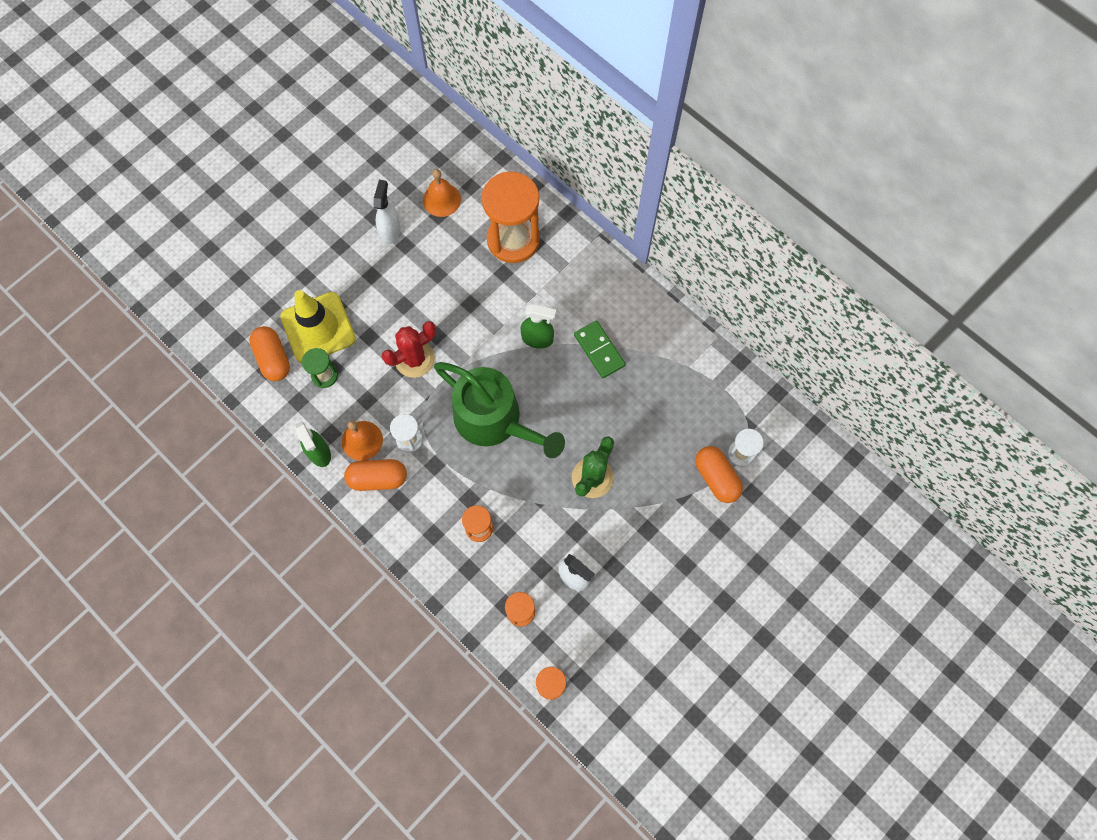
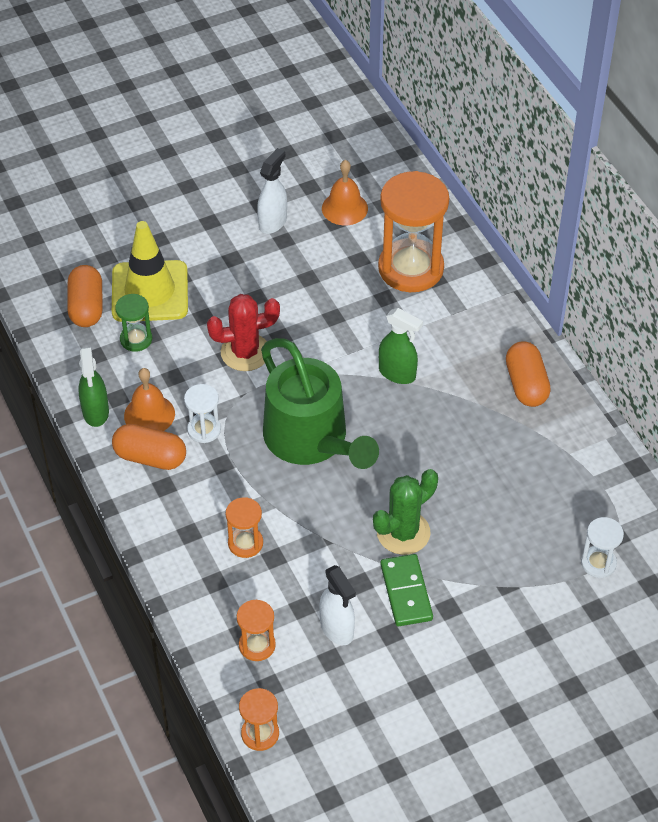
camera: 20 degrees right, 20 degrees down
(599, 350) = (466, 405): green domino -> green domino (406, 592)
(716, 478) = (556, 579): orange capsule -> orange capsule (526, 385)

